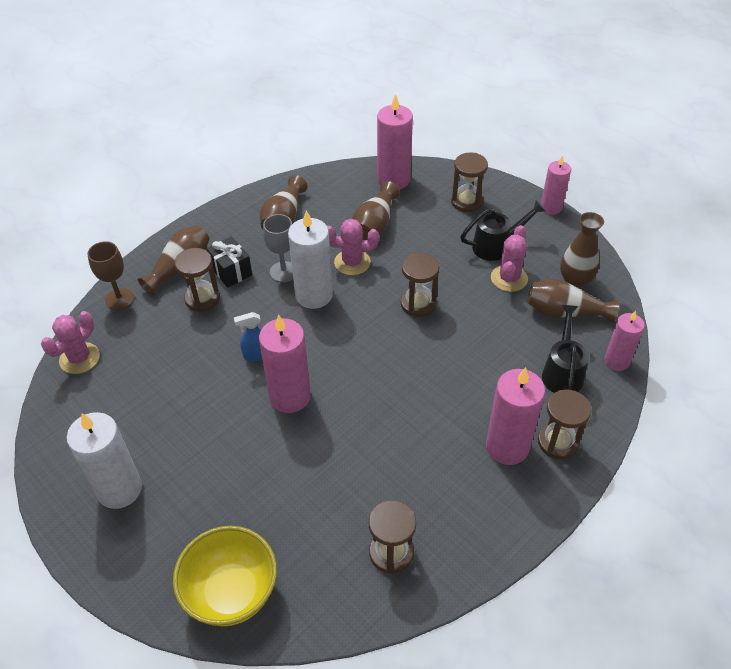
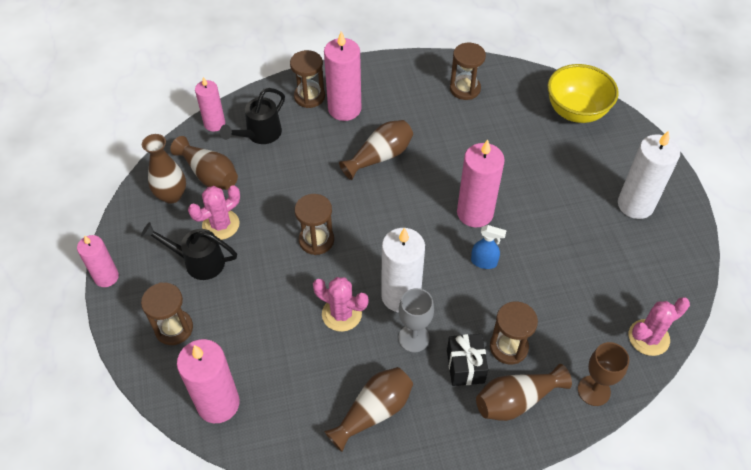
camera: 150 degrees left, 5 degrees up
(375, 224) = (286, 350): brown vase -> brown vase (380, 157)

